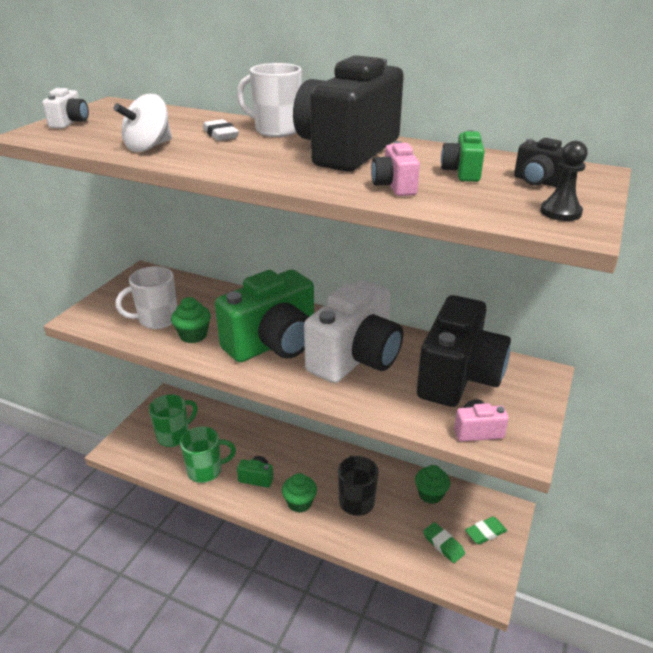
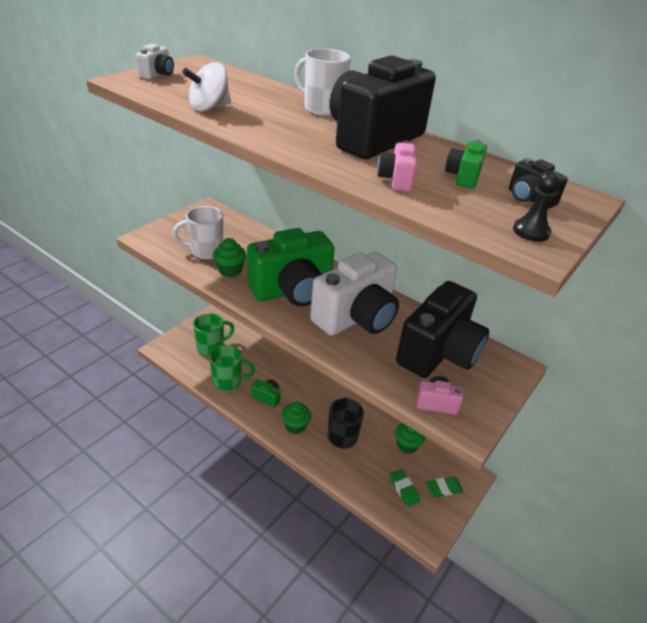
camera: 10 degrees right, 5 degrees up
(220, 134) = (274, 105): white eraser -> none

